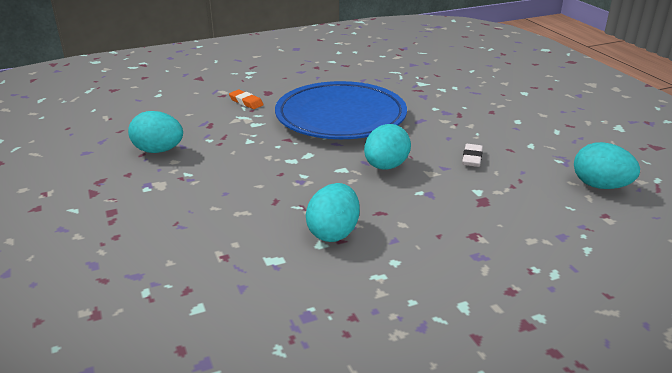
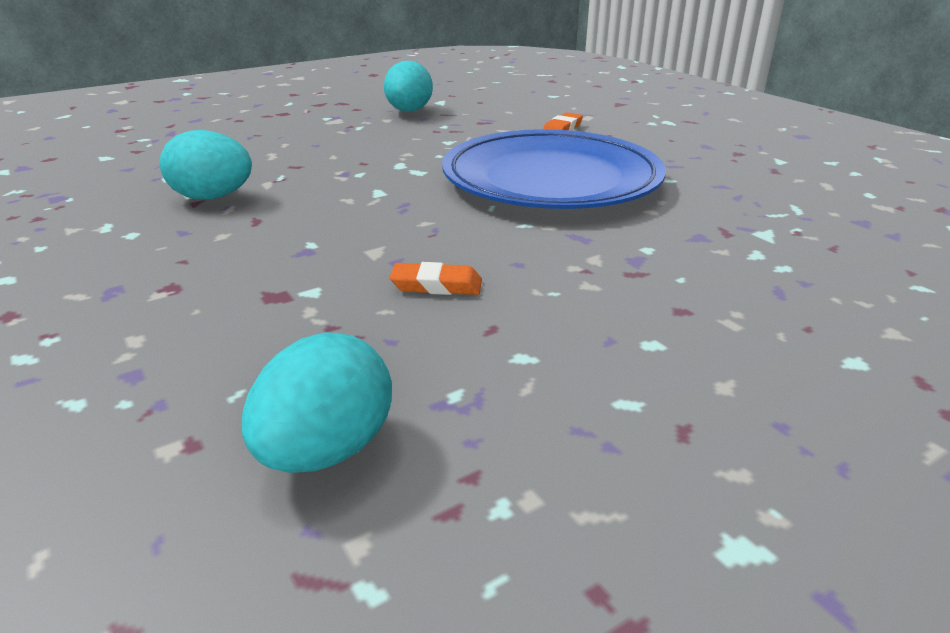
camera: 80 degrees right, 0 degrees up
(386, 166) = (390, 217): turquoise egg -> none
(472, 158) = (436, 285): white eraser -> orange eraser

